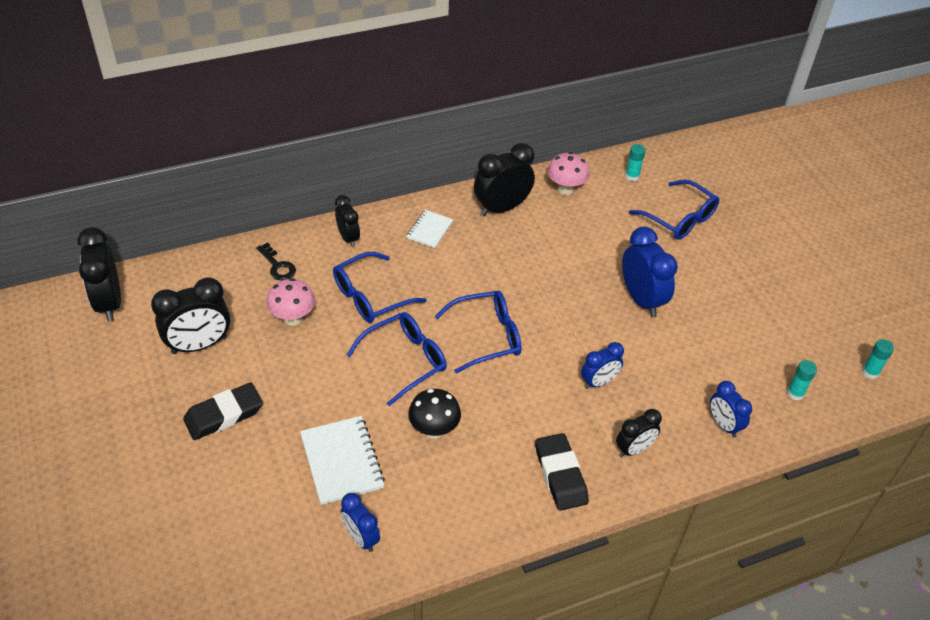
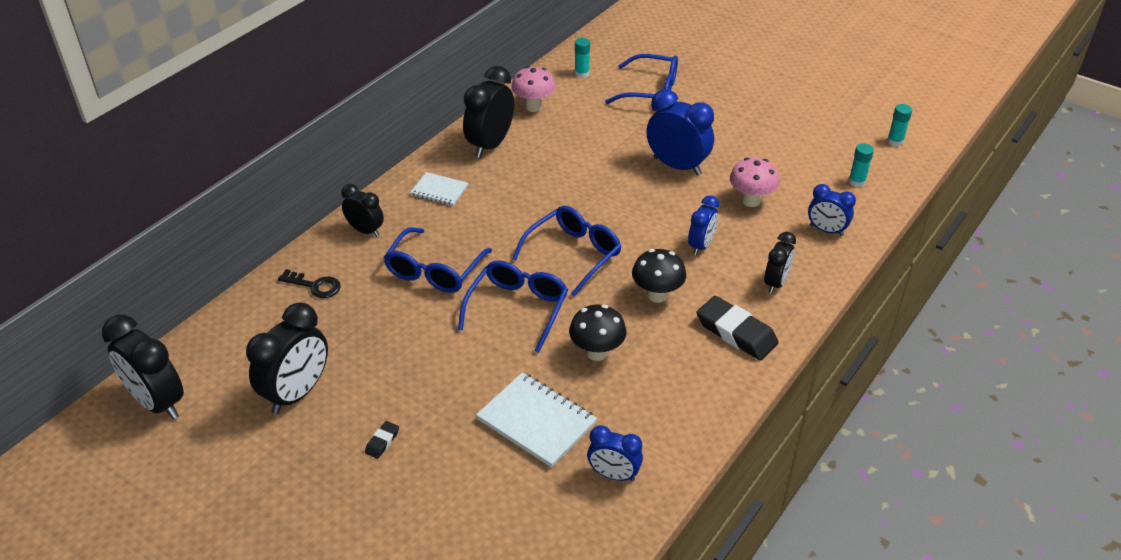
camera: 30 degrees left, 5 degrees down
(224, 415) = (382, 442): black eraser -> black eraser, size x0.45
(293, 318) = (374, 324): pink mushroom -> pink mushroom (751, 201)
(429, 230) = (439, 191): white notebook -> white notebook turned 60 degrees counterclockwise
(523, 407) = (657, 295): none -> black mushroom

